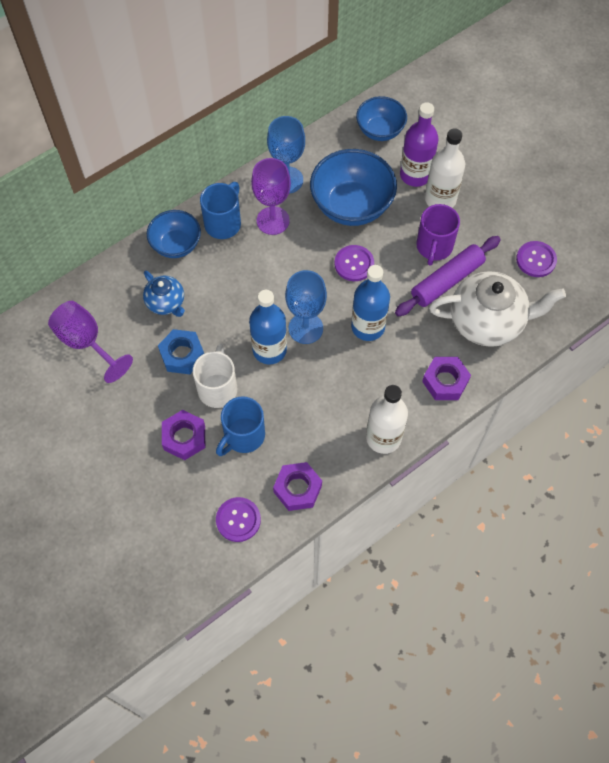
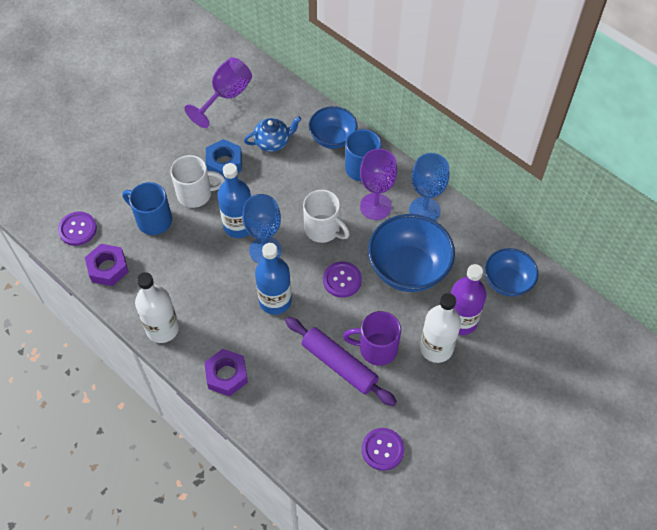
camera: 80 degrees right, 5 degrees down
(166, 303) = (273, 142): blue teapot -> blue teapot turned 150 degrees counterclockwise
(184, 437) = (147, 179): purple nut -> none
(291, 271) = (323, 229): none -> white mug
(487, 322) = (299, 408): white teapot -> none

